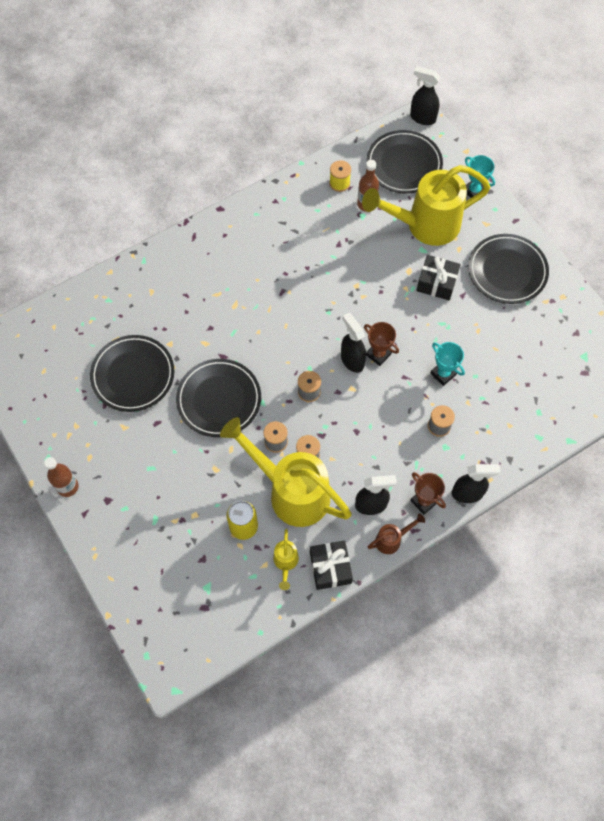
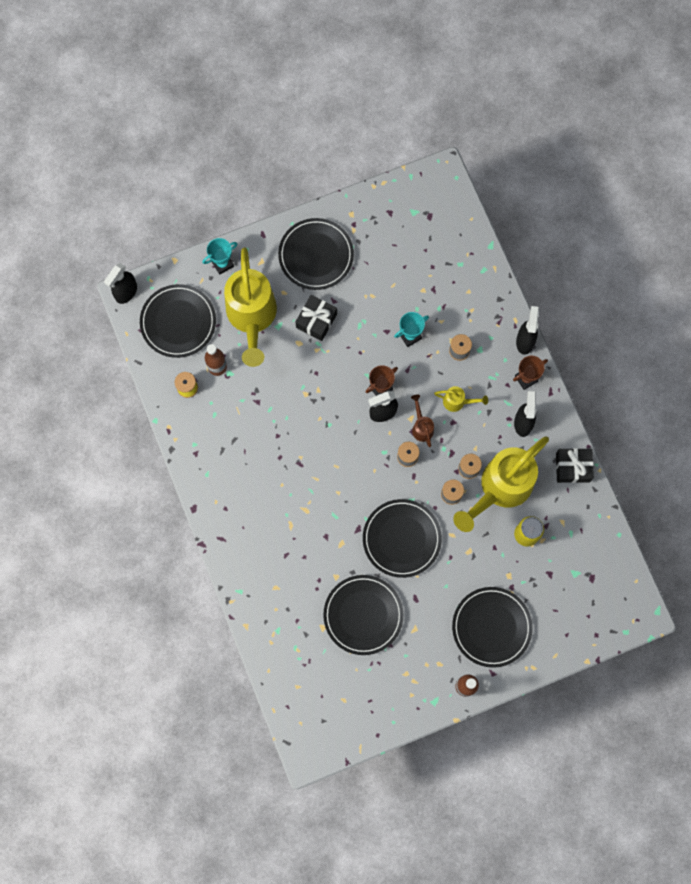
camera: 80 degrees left, 10 degrees up
(135, 505) = (491, 627): none -> black plate
(285, 563) = (563, 504): yellow watering can -> yellow watering can (457, 402)
(392, 539) = (556, 412): brown watering can -> brown watering can (421, 427)

